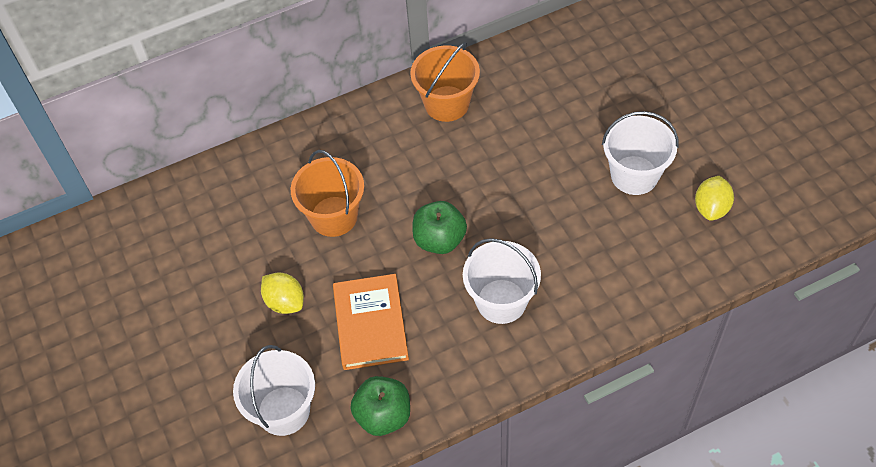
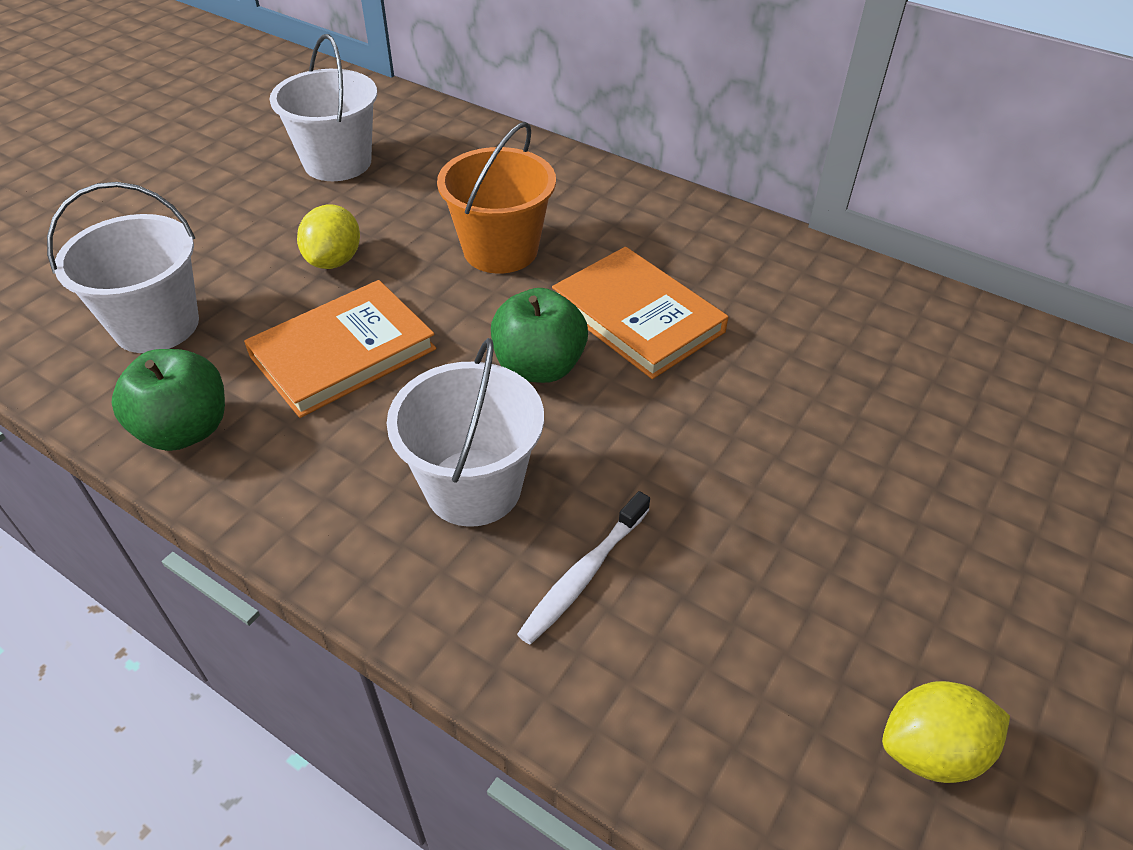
camera: 55 degrees right, 10 degrees down
(431, 180) = (637, 317): none -> orange book
(446, 103) = (784, 280): orange bucket -> none
(575, 280) = (583, 575): none -> white toothbrush
(634, 175) = (881, 572): white bucket -> white bucket (337, 162)

